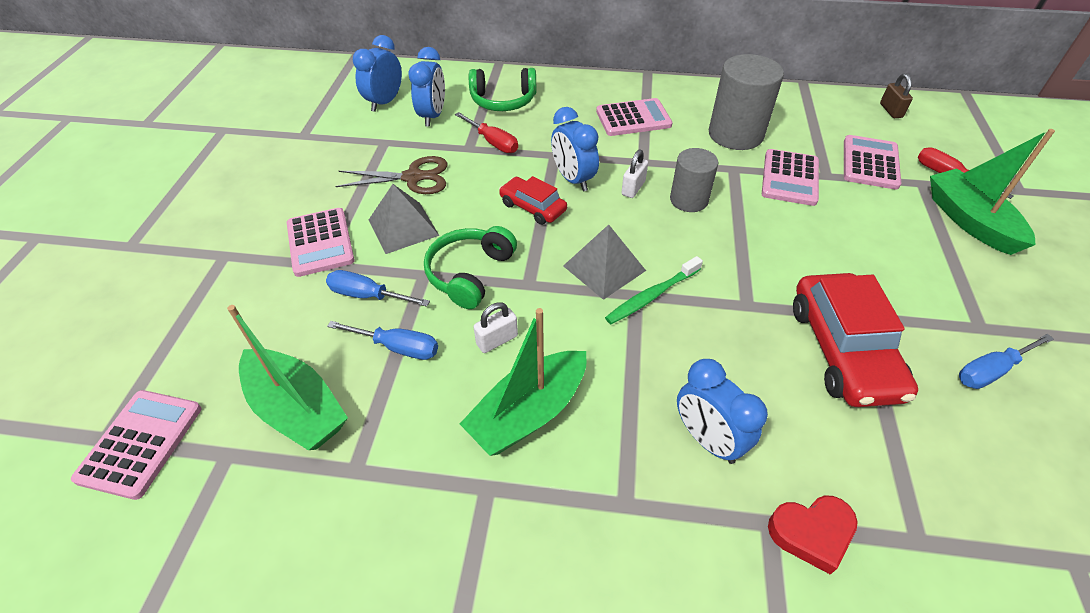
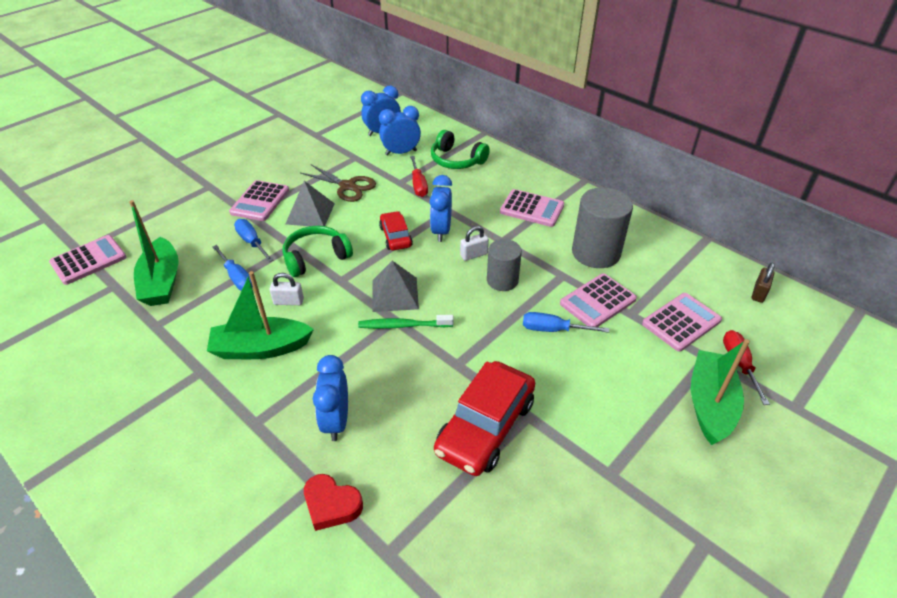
camera: 35 degrees right, 5 degrees down
(432, 116) = (401, 152): blue clock -> blue clock turned 150 degrees counterclockwise
(991, 370) = (577, 503): blue screwdriver -> blue screwdriver (553, 330)

